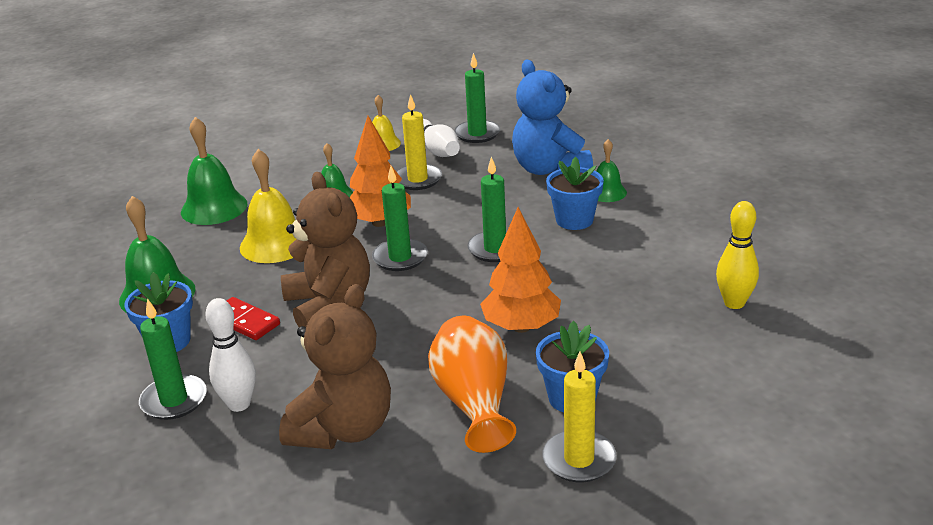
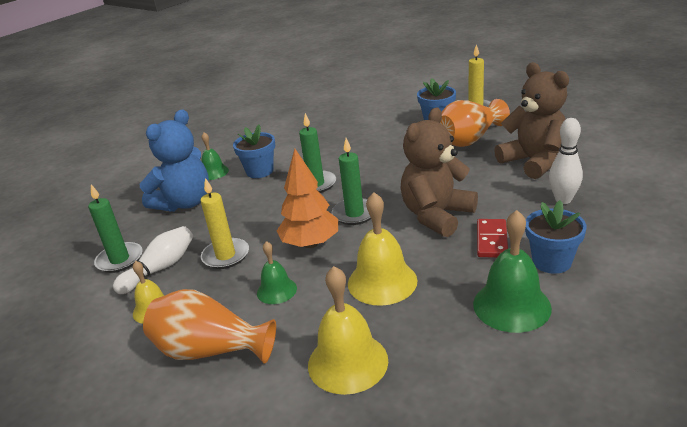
camera: 115 degrees left, 0 degrees up
(174, 400) = (594, 224): green candle -> none
(214, 208) = (347, 362): green bell -> yellow bell
(303, 161) = (210, 350): none -> orange vase
(343, 429) = (534, 162): brown teddy bear -> brown teddy bear turned 60 degrees clockwise
(521, 327) = (393, 149): orange tree -> none
(734, 303) = (321, 111): yellow bowling pin -> none

